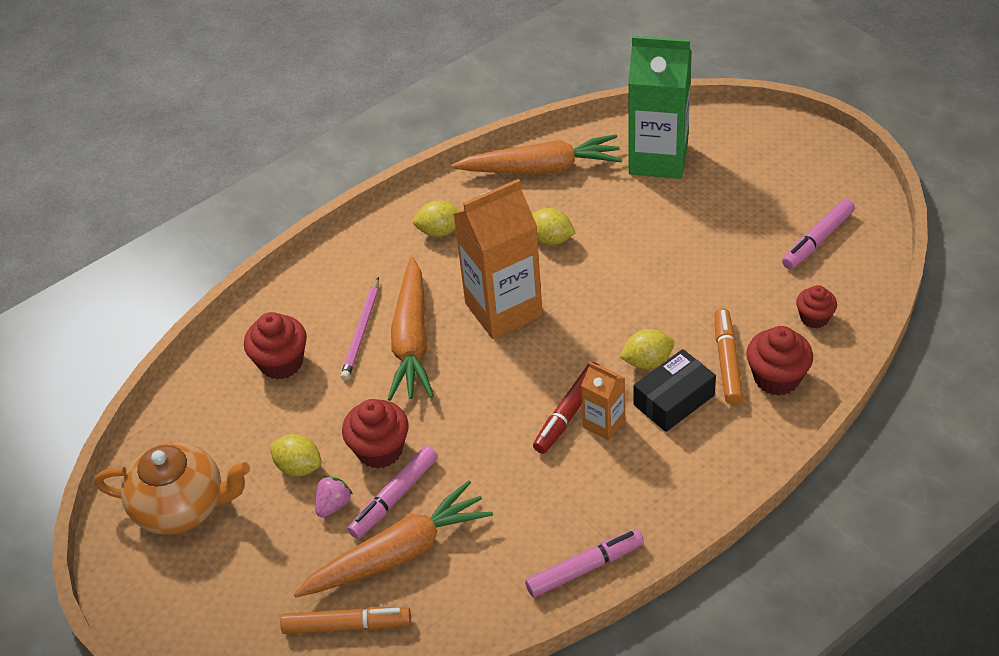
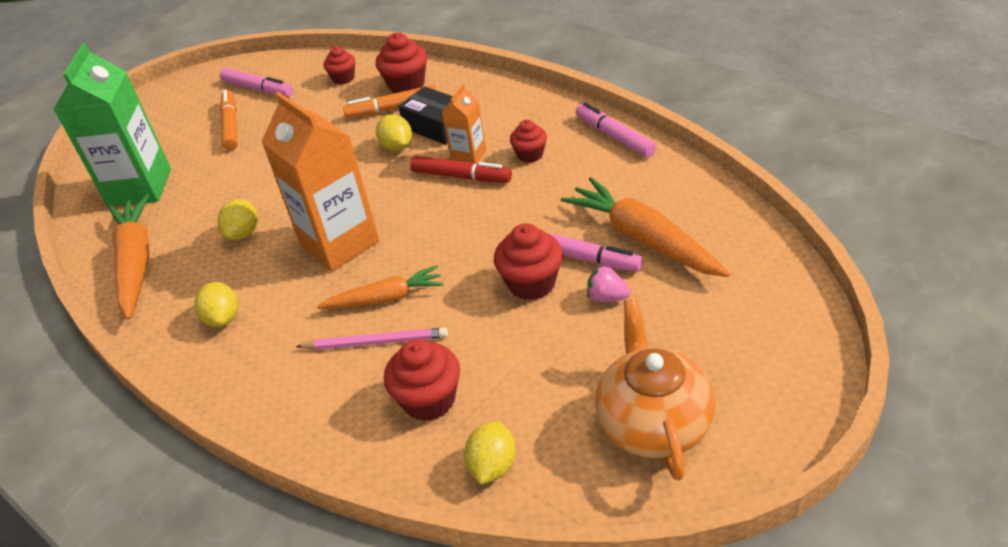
camera: 100 degrees left, 5 degrees down
(299, 467) = (570, 338): yellow lemon -> yellow lemon (493, 466)
(347, 625) = (731, 250): orange marker -> orange marker (231, 125)
(412, 340) = (385, 298): orange carrot -> orange carrot, size x0.63
(582, 480) = (530, 155): none -> red cupcake

